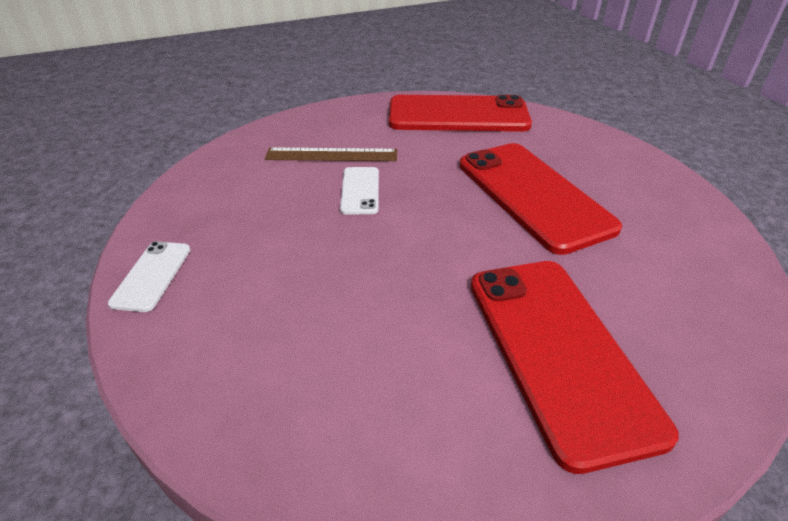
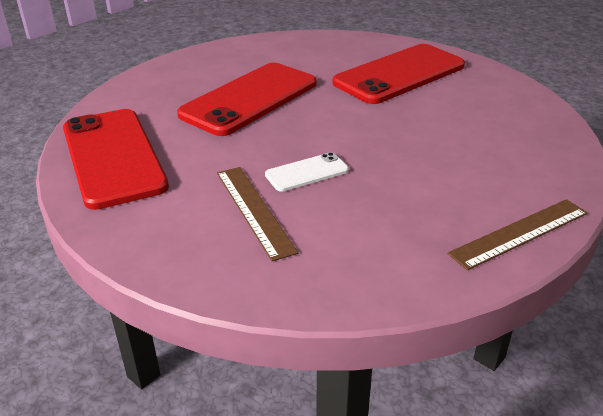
camera: 115 degrees left, 5 degrees down
(152, 275) = (519, 233): white phone -> brown ruler

